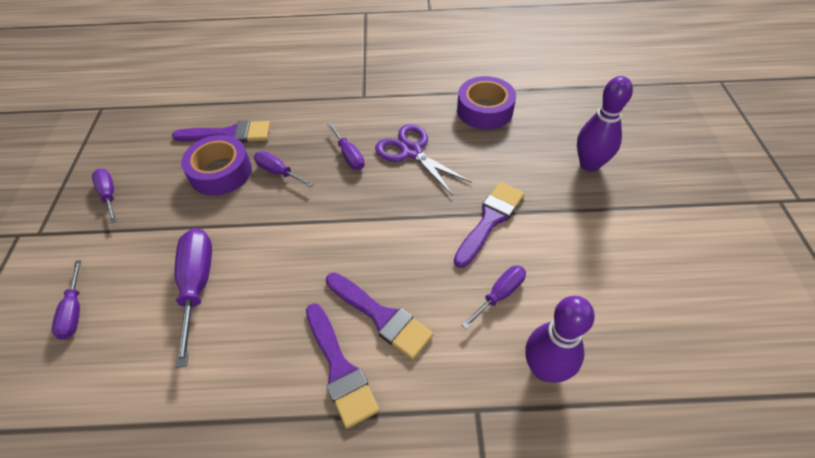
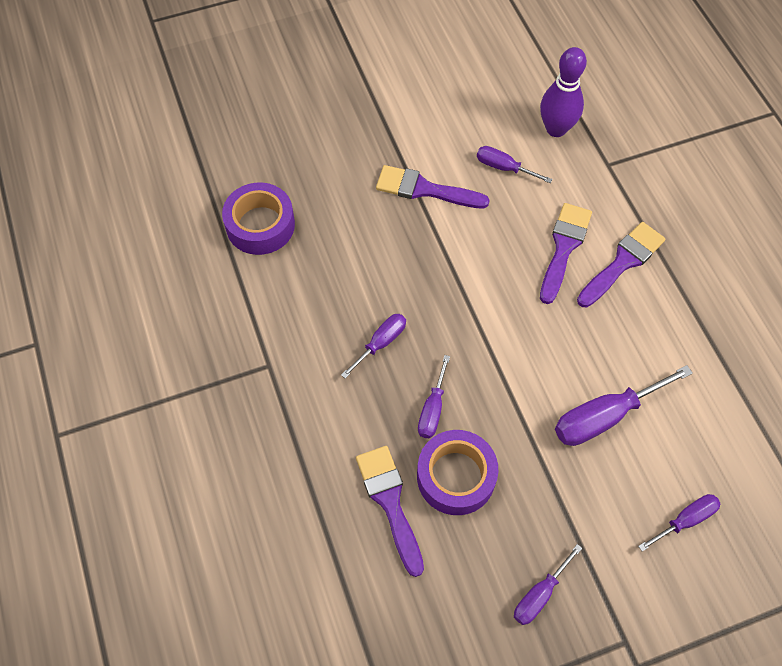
camera: 110 degrees left, 10 degrees up
(411, 151) = (353, 281): purple scissors -> none
(589, 164) = (321, 121): purple bowling pin -> none

